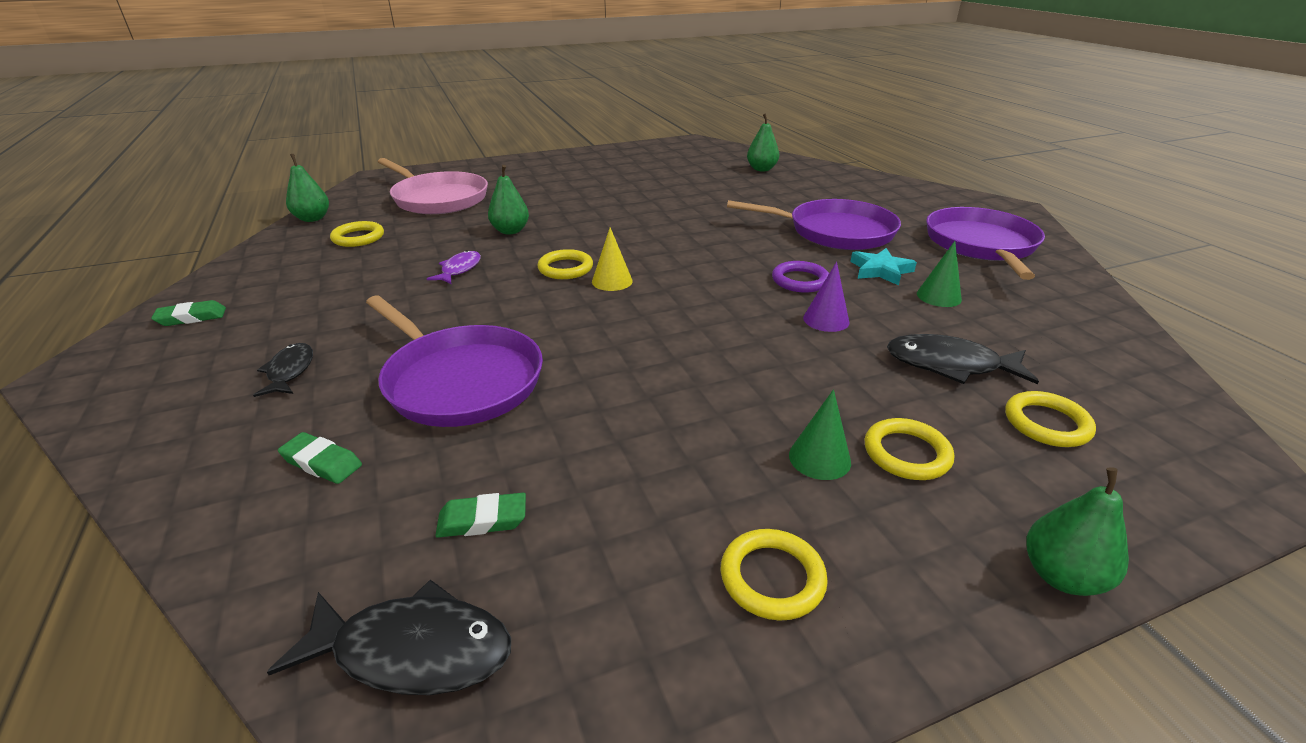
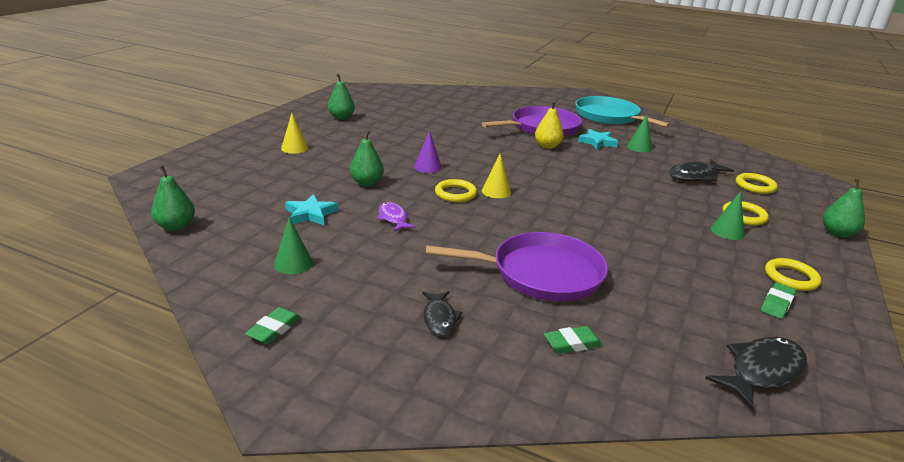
camera: 45 degrees left, 5 degrees down
(290, 371) = (439, 318): black fish -> black fish turned 135 degrees counterclockwise
(311, 275) = (293, 263): none -> green cone
(358, 238) = (261, 226): yellow ring -> none
(409, 241) = (310, 214): none -> turquoise star
(438, 199) = (253, 177): pink pan -> none
(482, 520) = (684, 319): green eraser -> green eraser (777, 304)
(522, 184) = (294, 148): none -> yellow cone
(761, 169) = (432, 99): green pear -> green pear (341, 117)
(792, 254) = (547, 146): none -> yellow pear
(800, 281) = (577, 159): purple ring -> none
(826, 320) = (623, 174): purple cone -> purple cone (428, 167)
(981, 245) = (609, 116): purple pan -> turquoise pan

